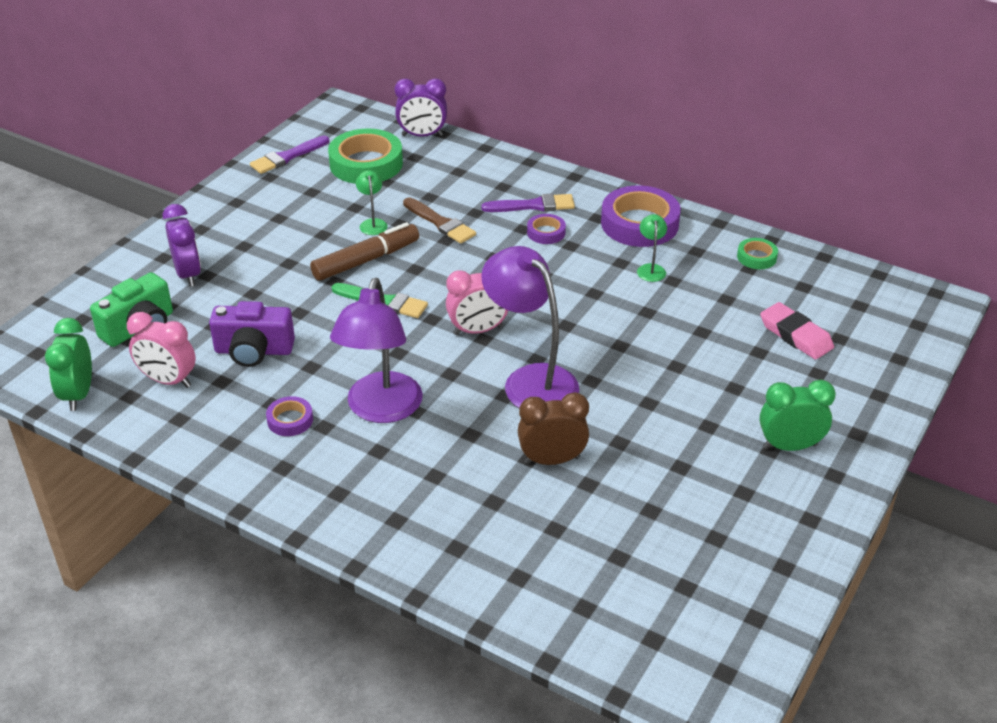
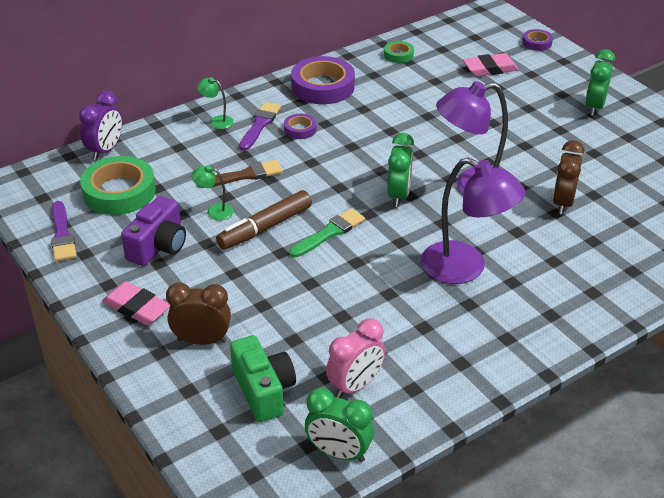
camera: 65 degrees left, 0 degrees up
(188, 274) = (202, 340): purple clock -> brown clock
(214, 226) = (137, 307): none -> pink eraser
(254, 351) = (346, 322): purple camera -> purple camera (158, 246)
(290, 420) = (451, 321): purple tape -> purple tape (537, 43)
(366, 260) = (265, 228): brown marker -> brown marker turned 120 degrees counterclockwise
(478, 330) = (399, 195): pink clock -> green clock
(650, 269) = (380, 99): green lamp -> green lamp (217, 121)

